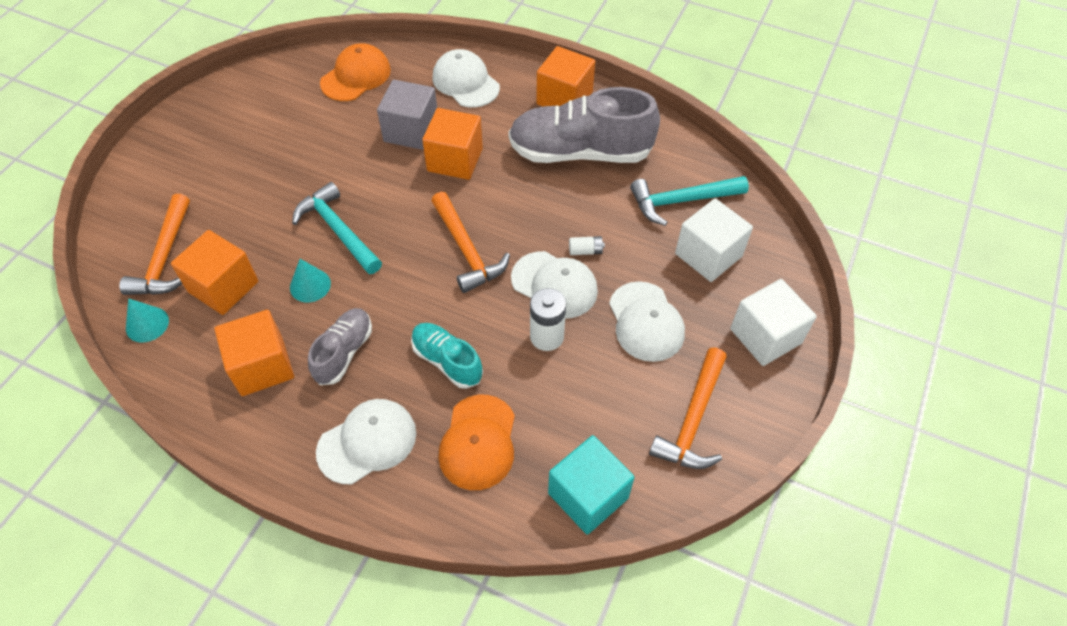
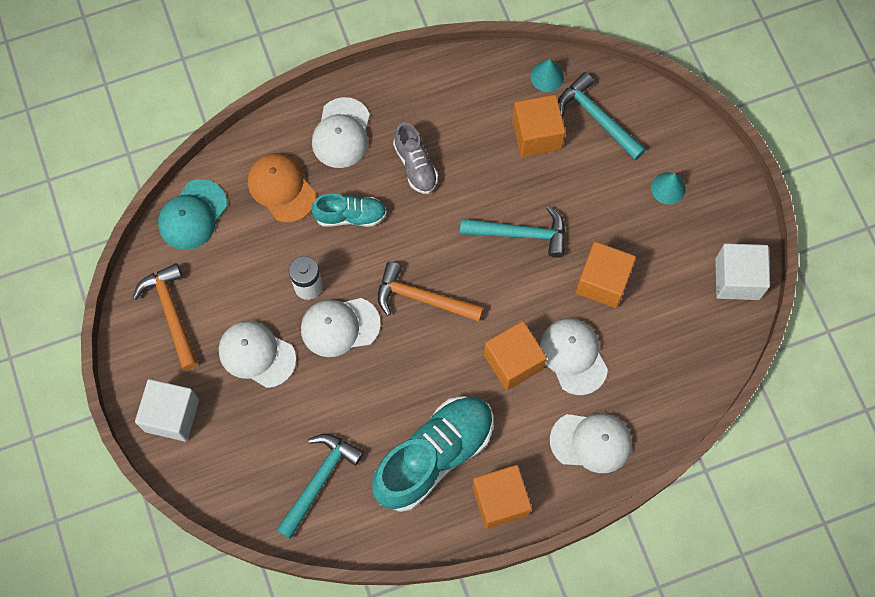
camera: 135 degrees right, 15 degrees up
(165, 257) = (597, 118): orange hammer -> turquoise hammer
(262, 366) = (450, 116): orange cube -> orange cube (602, 282)
(310, 285) = (488, 184): turquoise cone -> turquoise cone (668, 188)
(356, 76) = (676, 365): orange cap -> none
(411, 131) = (573, 356): grey cube -> white cap
(580, 152) = (434, 456): grey shoe -> turquoise shoe
(585, 251) = (345, 372): white battery -> none
(588, 495) = (192, 215): turquoise cube -> turquoise cap
(708, 255) = (260, 448): white cube -> white cube (737, 279)

